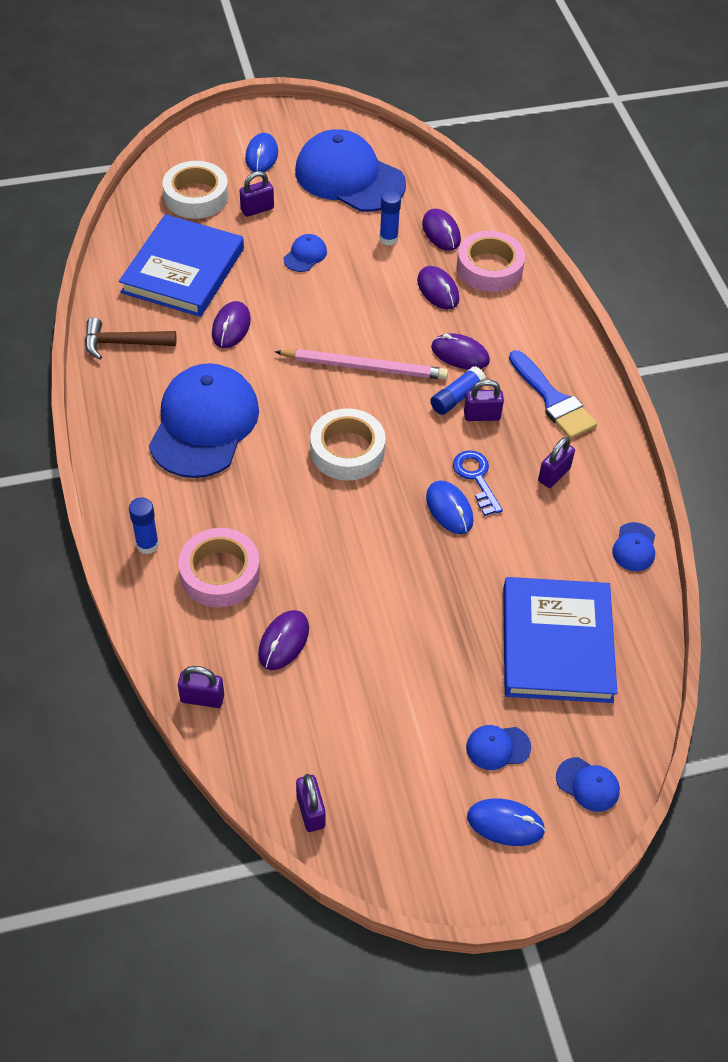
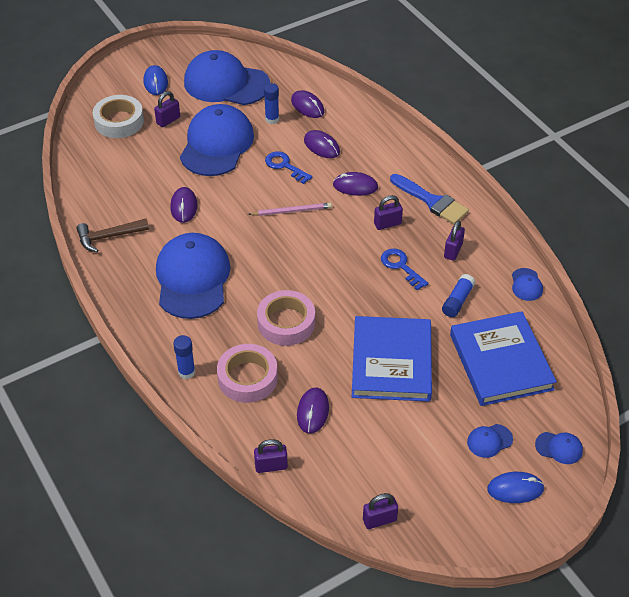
camera: 15 degrees left, 5 degrees down
(183, 270) = (131, 175): blue book -> blue book (391, 362)
(305, 255) = (217, 144): blue cap -> blue cap, size x2.46
(310, 811) = (379, 520): purple padlock -> purple padlock turned 75 degrees counterclockwise
(347, 451) = (303, 271): white tape -> none
(364, 367) = (291, 211): pink pencil -> pink pencil, size x0.65
(380, 305) = (285, 166): none -> blue key
(449, 509) = (391, 292): blue mouse -> none
(457, 397) = (365, 216): blue glue stick -> blue glue stick (457, 301)
(489, 268) = (351, 123): pink tape -> pink tape (286, 322)

